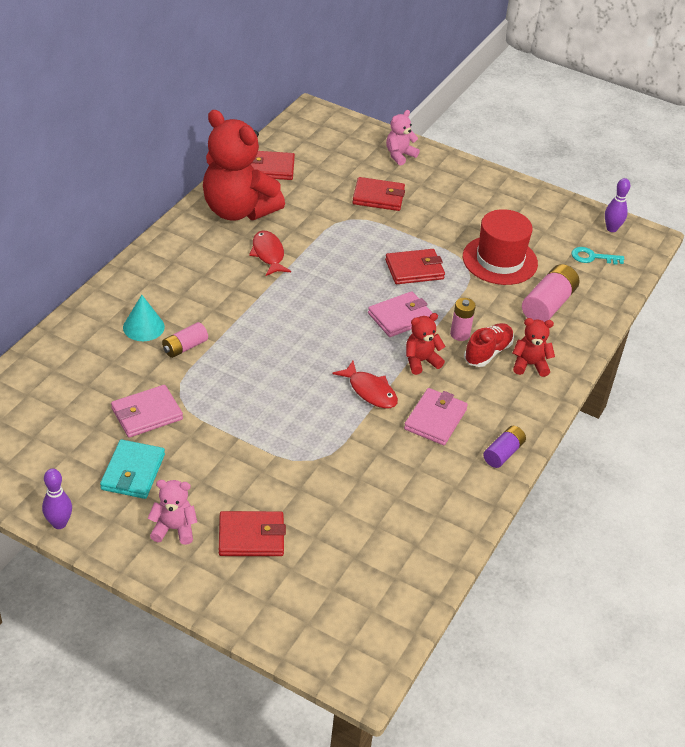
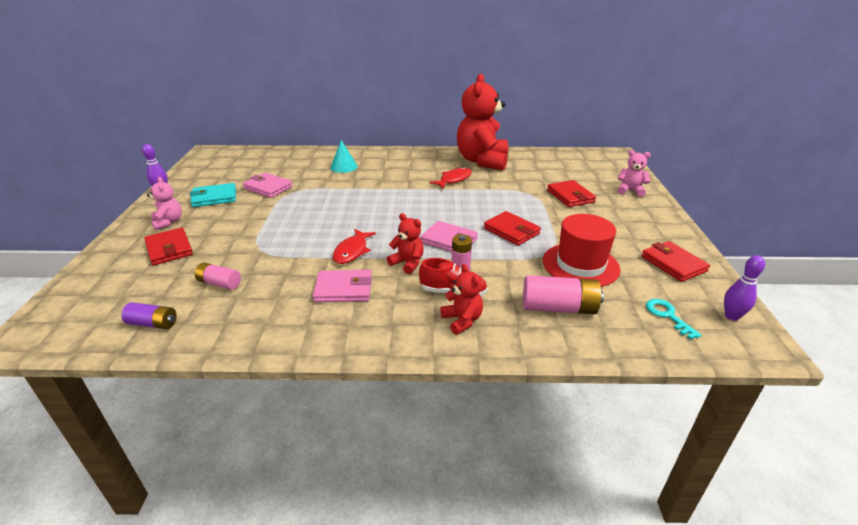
camera: 65 degrees right, 10 degrees down
(185, 347) = (337, 181): pink battery -> pink battery (219, 283)
(269, 168) = (537, 158): red wallet -> red wallet (673, 264)
(503, 453) = (326, 338): purple battery -> purple battery (153, 324)

